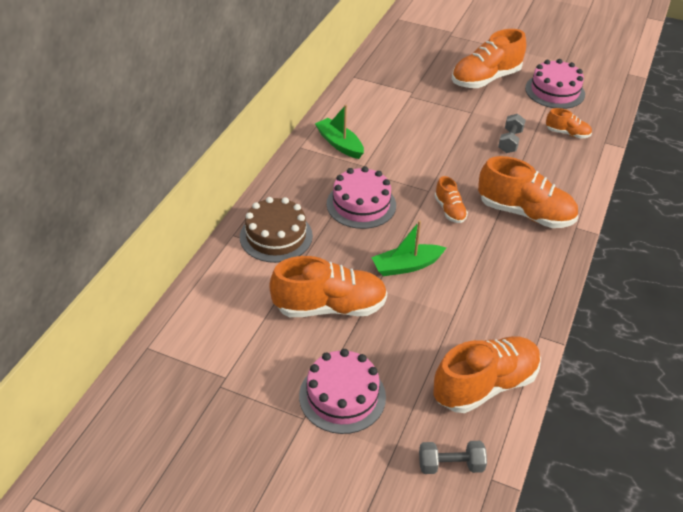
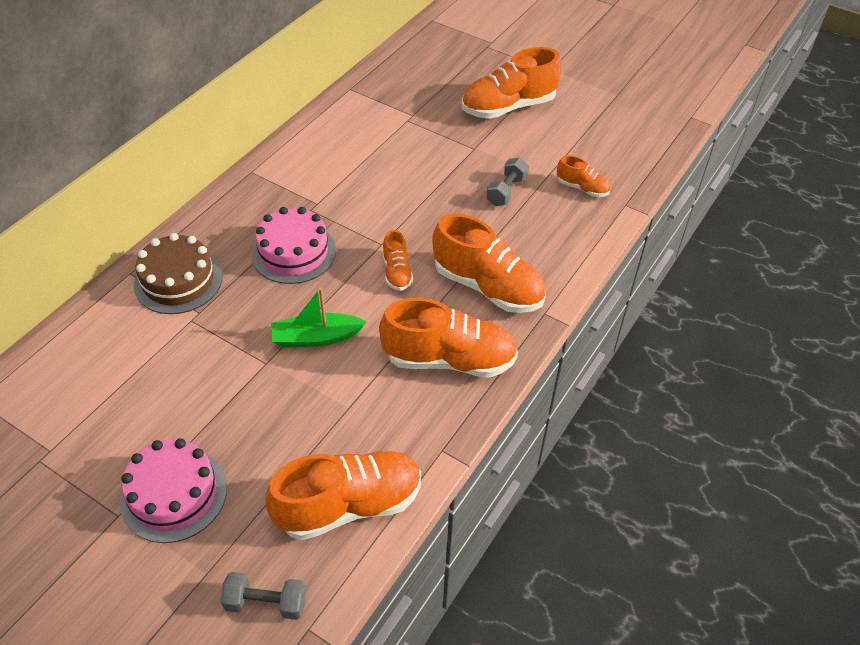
camera: 10 degrees right, 5 degrees up
(329, 307) = (204, 378): orange shoe -> orange shoe (449, 359)
(339, 144) = (299, 172): green boat -> none
(555, 91) = (588, 131): pink cake -> none

